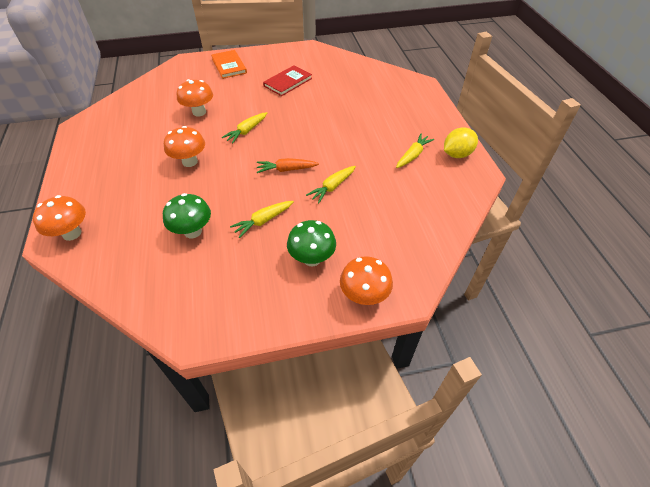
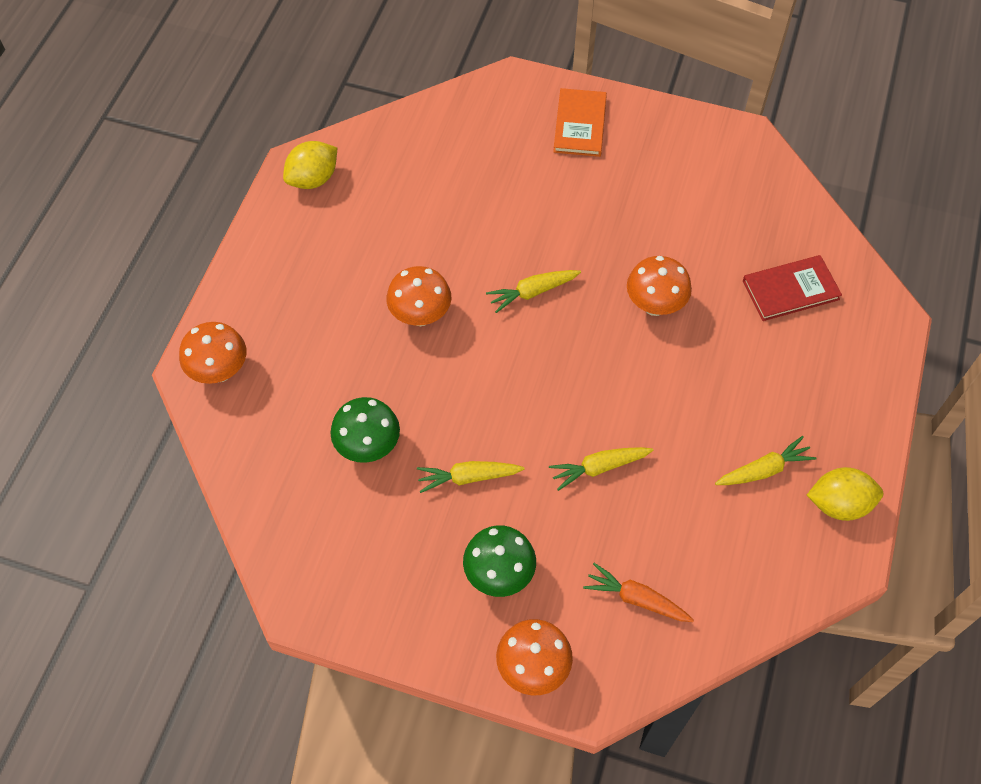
camera: 30 degrees right, 10 degrees up
(92, 128) = (313, 179): none -> yellow lemon
(199, 112) = (480, 216): orange mushroom -> orange mushroom (654, 305)
(286, 169) = (550, 400): orange carrot -> orange carrot (636, 598)
(288, 82) = (657, 210): red book -> red book (790, 290)

